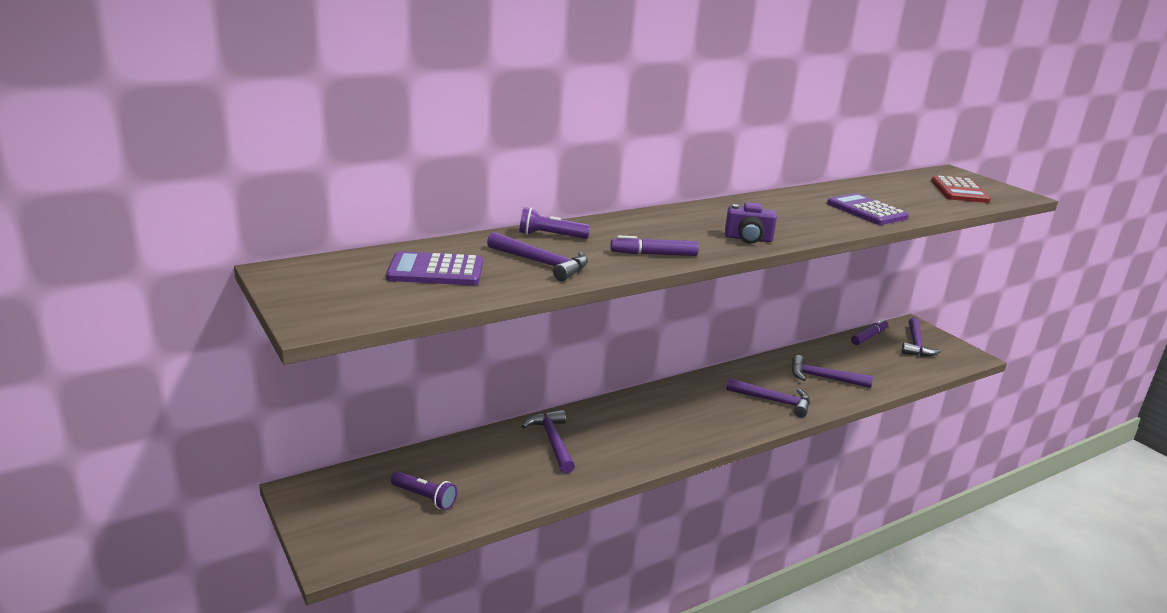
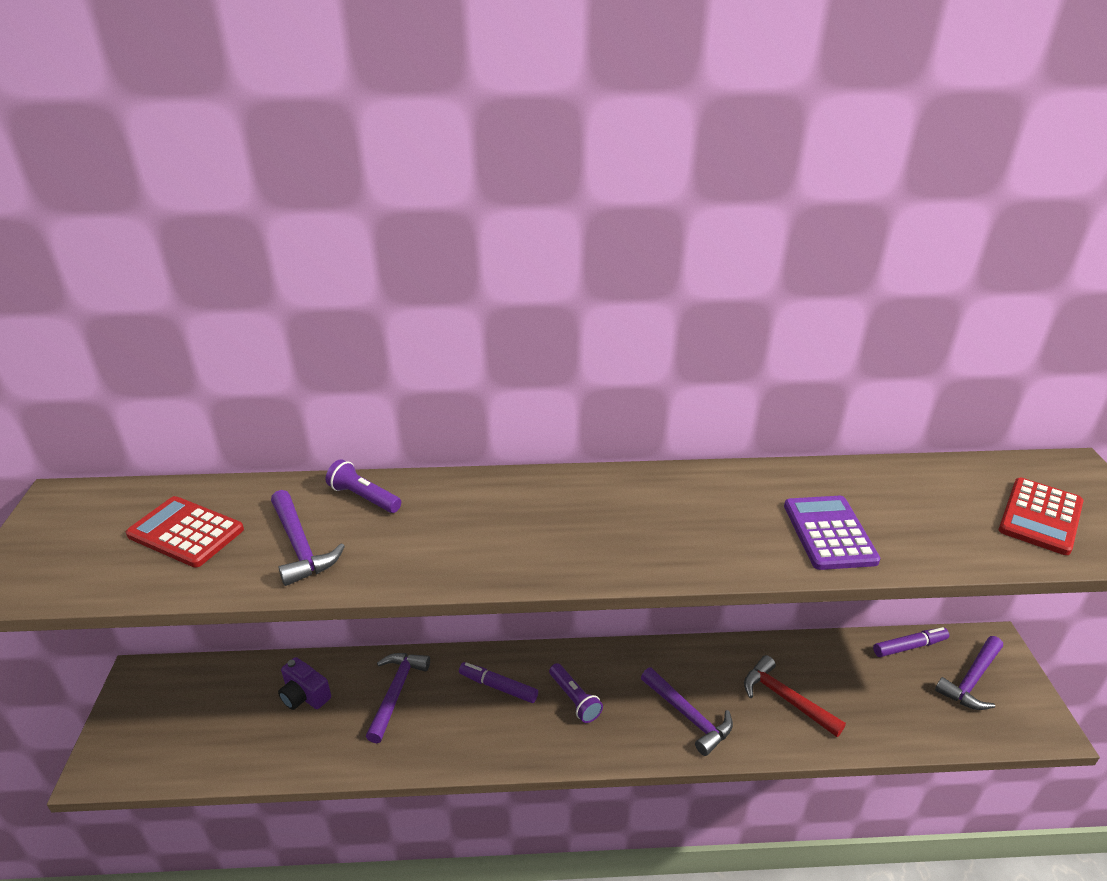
camera: 30 degrees right, 10 degrees up
(424, 497) = (225, 725): purple flashlight -> purple flashlight (574, 699)
(435, 271) = (186, 532): purple calculator -> red calculator
(654, 254) = (440, 560): purple marker -> purple marker (498, 687)
(748, 239) = (591, 557): purple camera -> purple camera (304, 696)
(823, 378) = (785, 699): purple hammer -> red hammer

